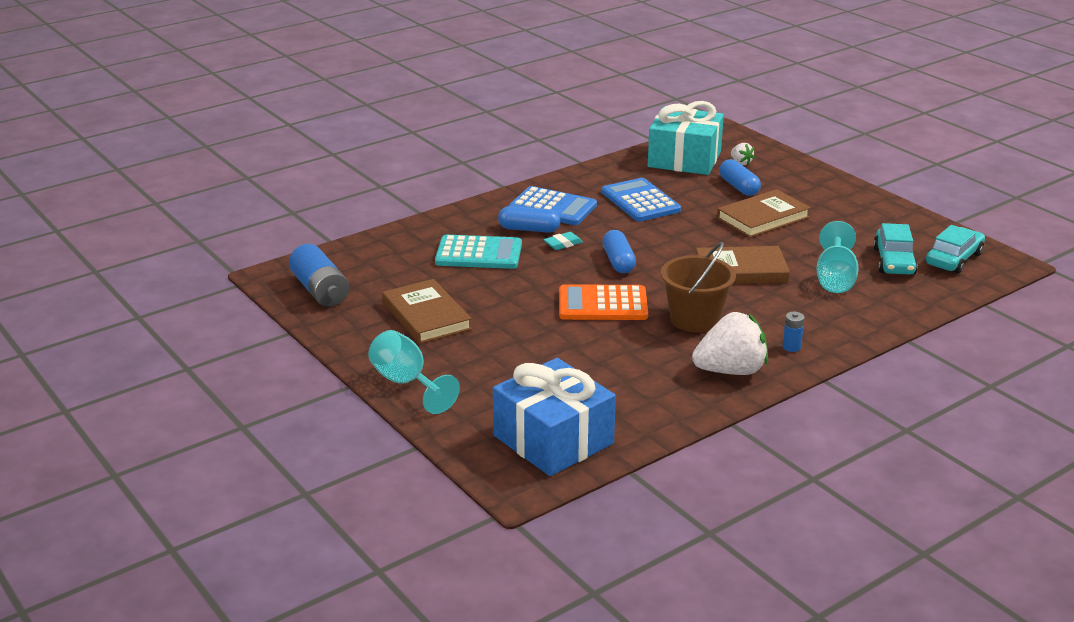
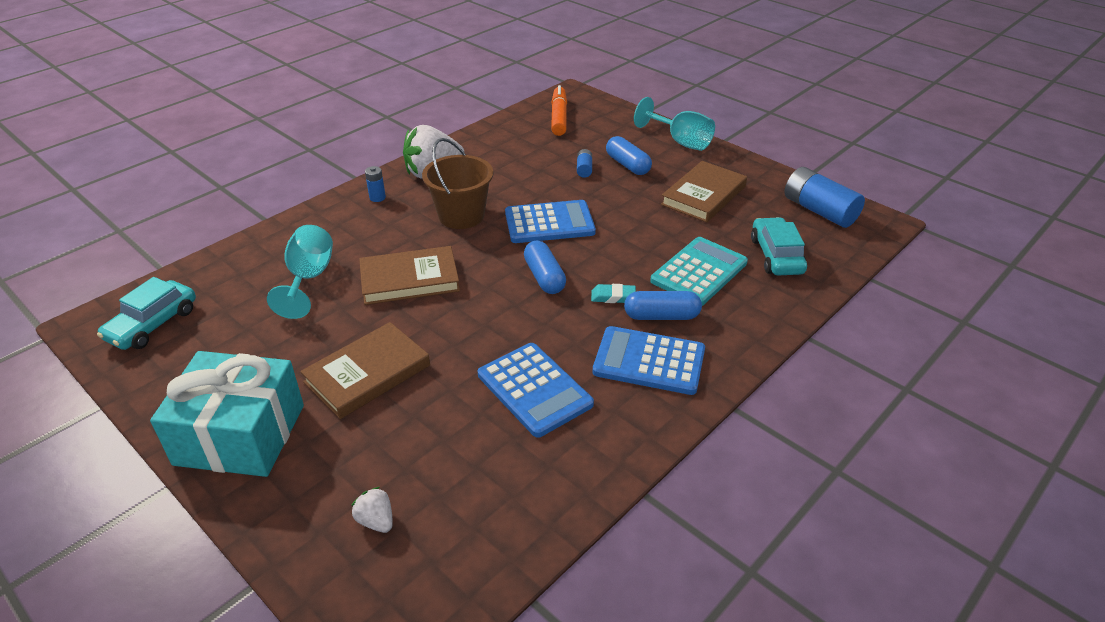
camera: 170 degrees right, 10 degrees up
(426, 316) = (703, 195): brown book -> brown book turned 75 degrees clockwise
(479, 254) = (699, 272): turquoise calculator -> turquoise calculator turned 135 degrees clockwise
(545, 358) = (584, 169): none -> blue battery
(553, 440) = (559, 117): blue gift -> orange marker
(563, 244) = (613, 297): turquoise eraser -> turquoise eraser turned 45 degrees clockwise
(602, 304) = (549, 223): orange calculator -> blue calculator
(684, 159) = (474, 519): turquoise gift -> turquoise gift (240, 434)
(739, 187) = (390, 444): blue capsule -> blue capsule (627, 165)
(893, 261) = (229, 312): turquoise car -> turquoise car (776, 255)

